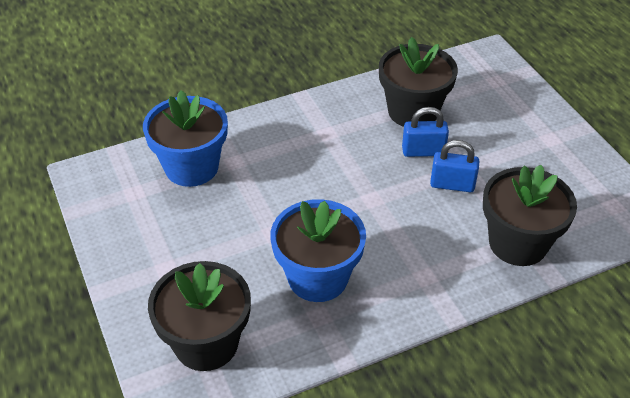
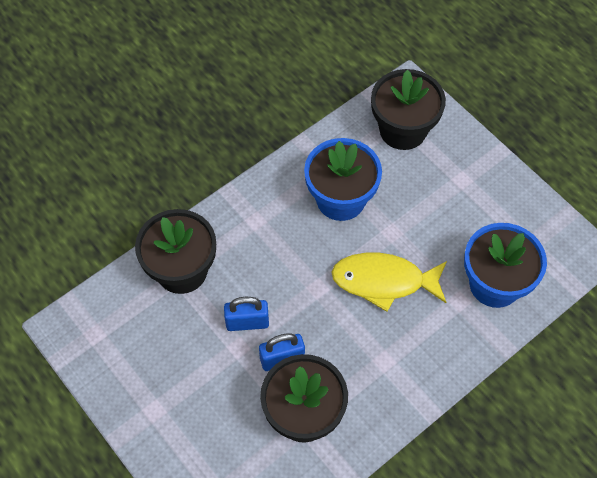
camera: 165 degrees right, 15 degrees up
(301, 191) = (383, 281): none -> yellow fish

